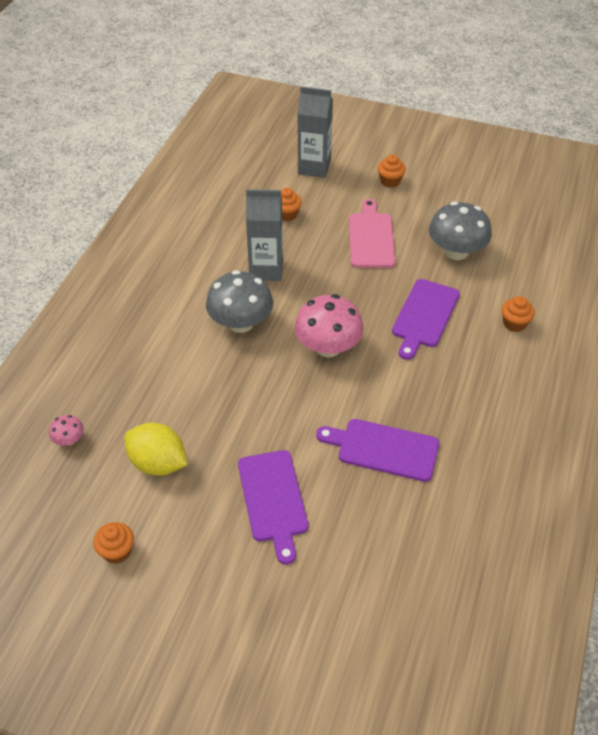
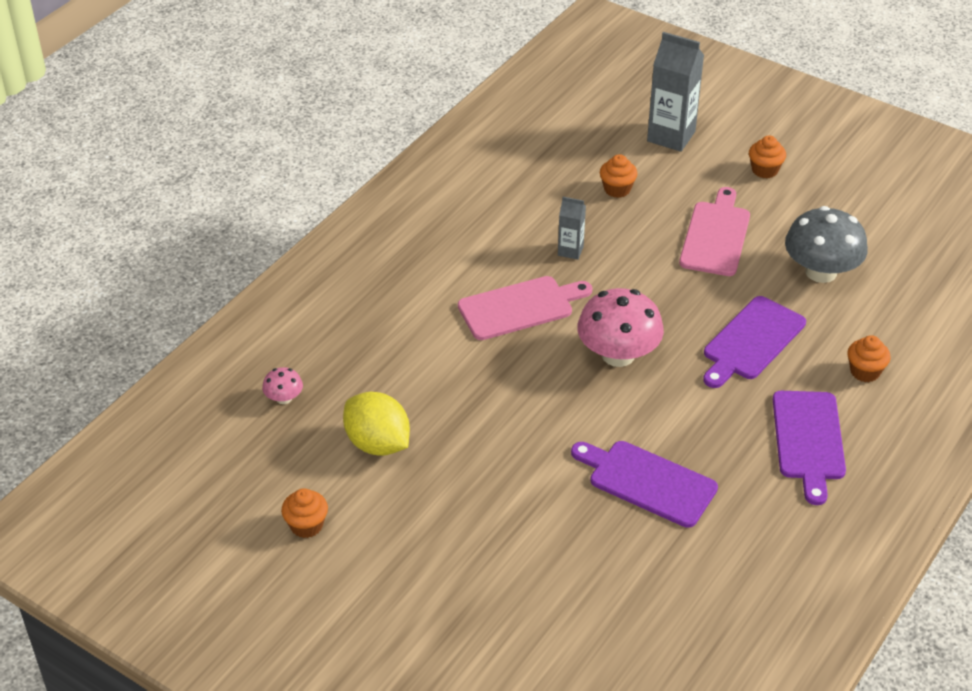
camera: 15 degrees right, 5 degrees down
(241, 323) = (520, 307): grey mushroom -> pink cutting board
(266, 269) = (570, 251): grey carton -> grey carton, size x0.53
(273, 500) = (498, 509): purple cutting board -> purple cutting board (808, 440)

